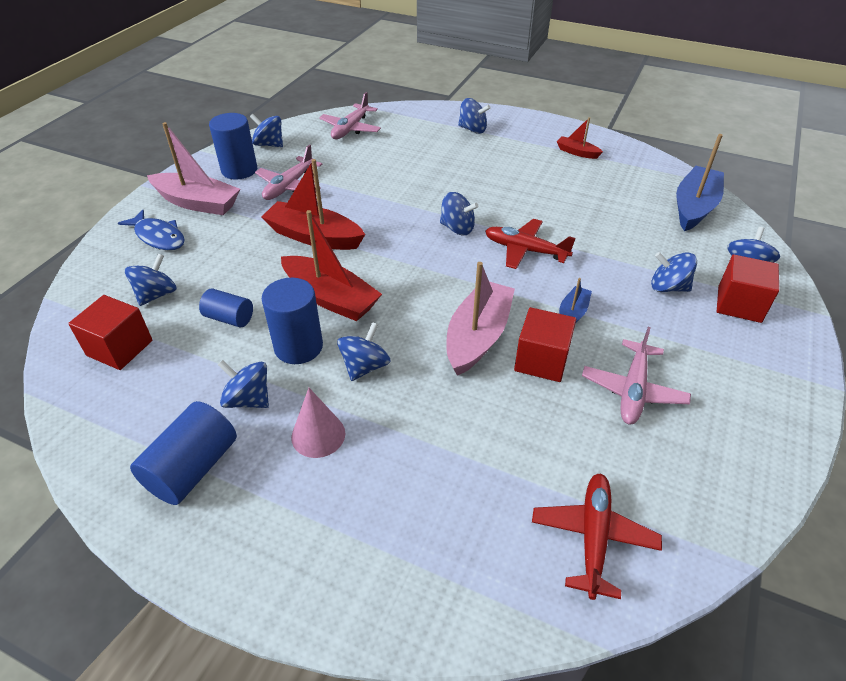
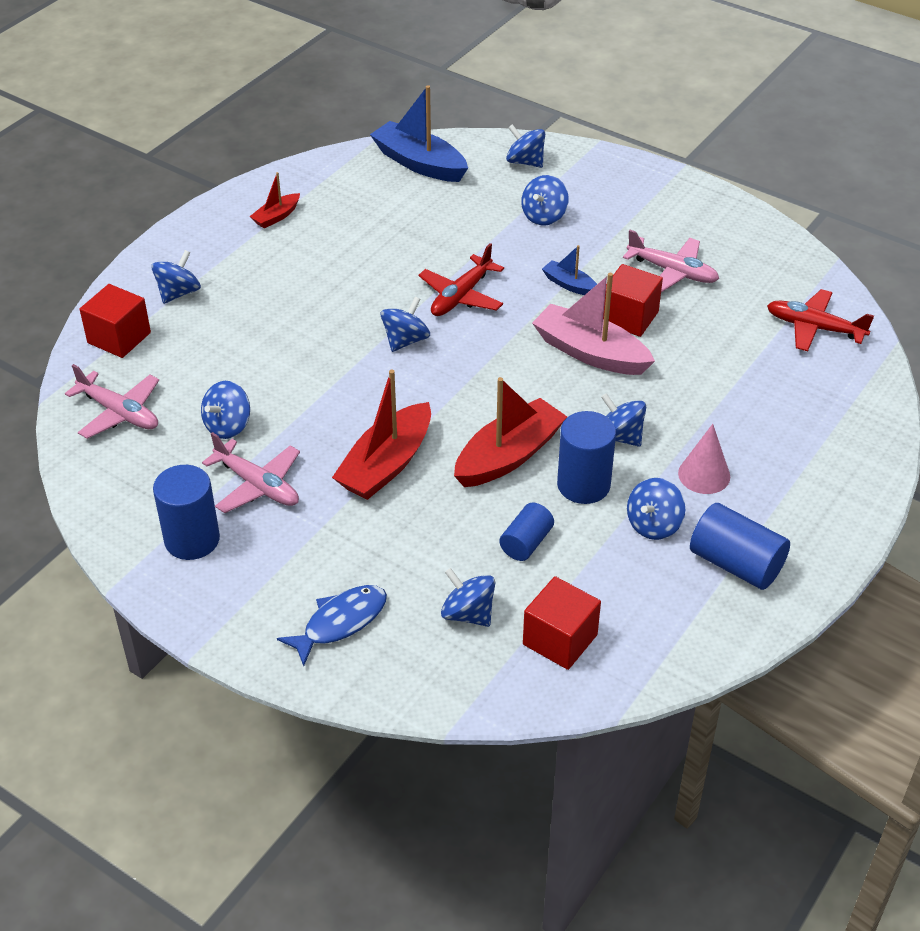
camera: 80 degrees left, 0 degrees up
(197, 203) = (267, 584): pink boat -> none
(269, 144) = (127, 505): blue spinning top -> blue spinning top (228, 426)
(739, 304) = (576, 182): red cube -> red cube (119, 338)

